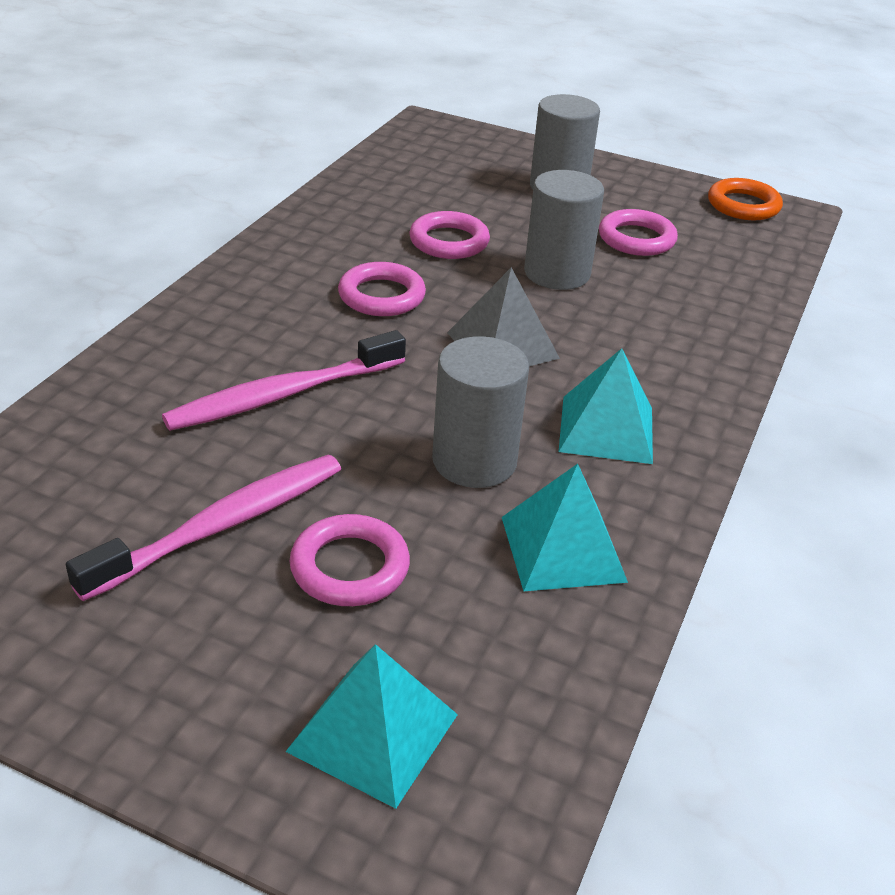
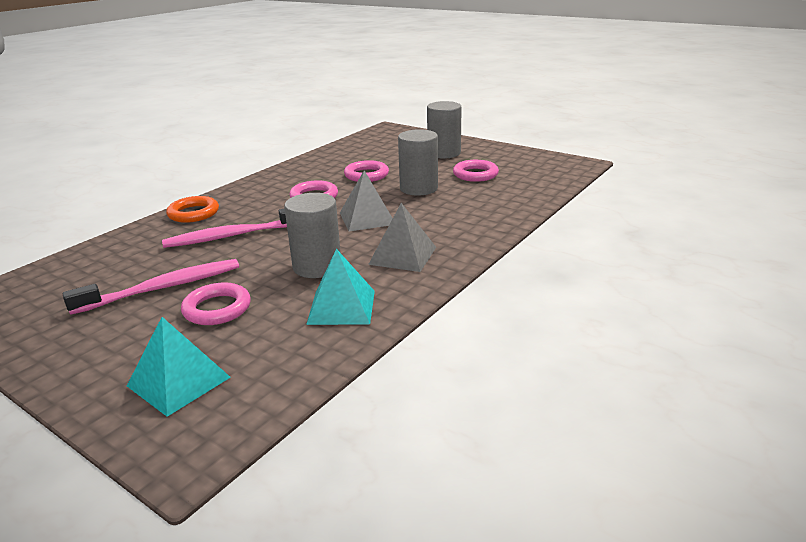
camera: 15 degrees right, 10 degrees down
(606, 429) = (402, 255): turquoise pyramid -> grey pyramid
(743, 205) = (550, 160): orange ring -> orange ring (193, 213)

